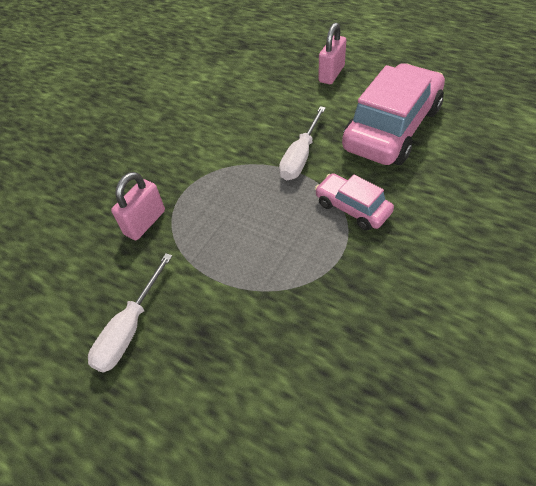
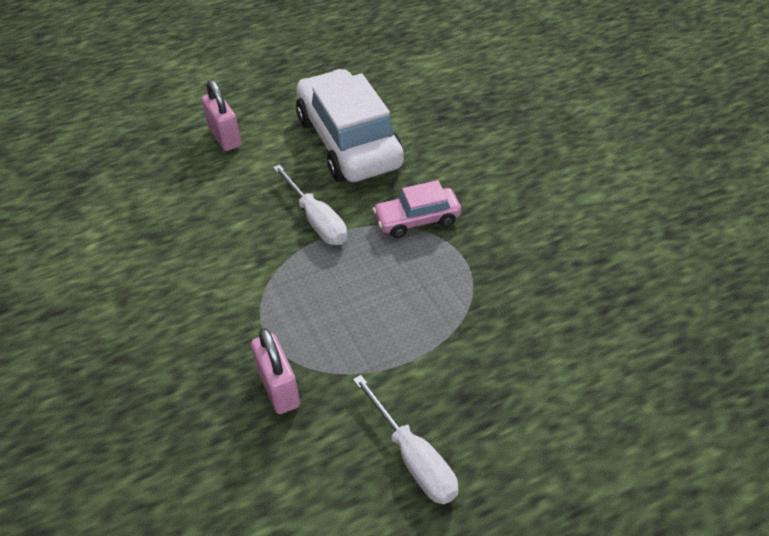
camera: 60 degrees left, 5 degrees down
(391, 128) = (348, 142): pink car -> white car

